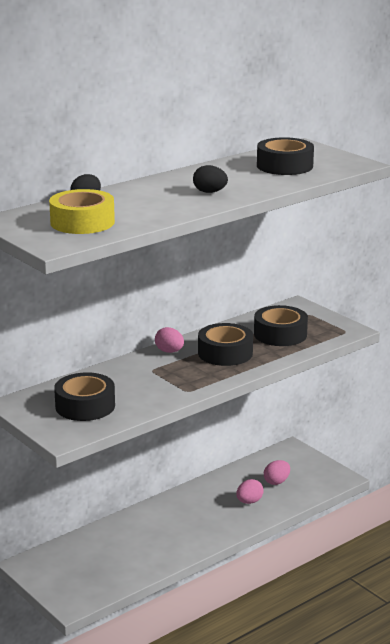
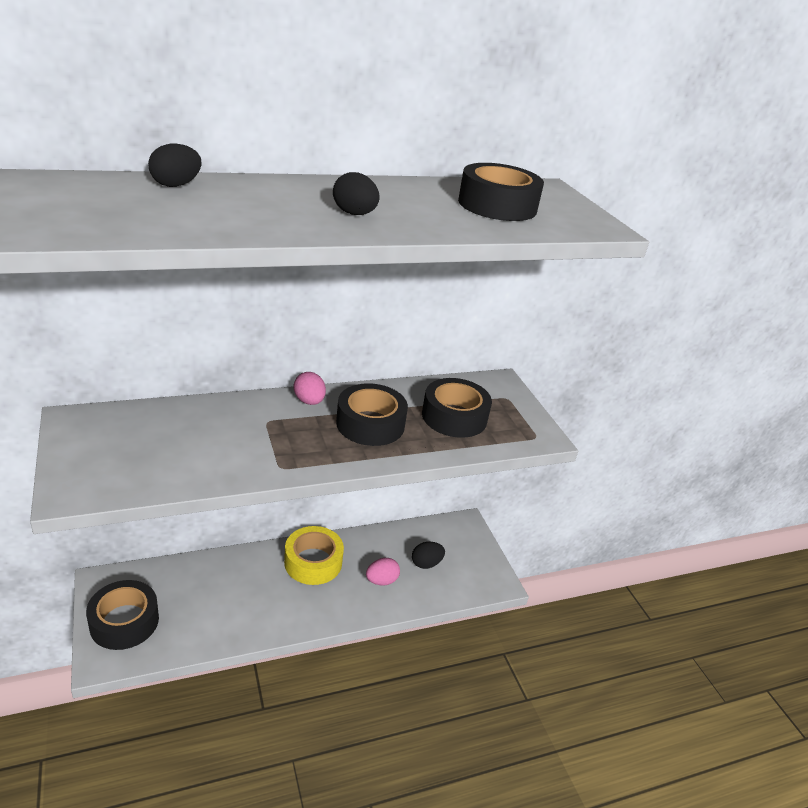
camera: 15 degrees right, 10 degrees up
(82, 222) = (122, 210): yellow tape -> yellow tape (313, 562)
(85, 406) = (143, 450): black tape -> black tape (124, 622)
(276, 482) = (426, 563): pink egg -> black egg

